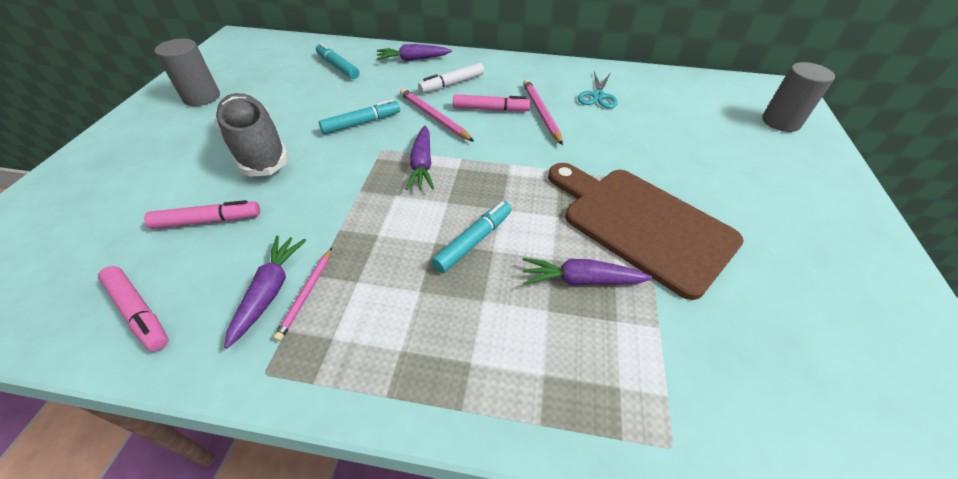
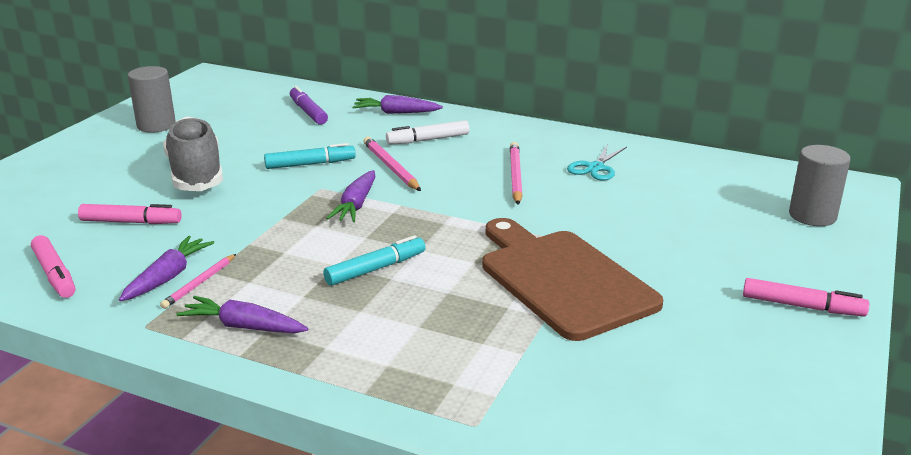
camera: 15 degrees right, 20 degrees down
(338, 67) = (308, 112): turquoise marker -> purple marker
(491, 109) = (459, 167): pink marker -> pink marker (802, 306)
(581, 280) = (466, 311): purple carrot -> purple carrot (243, 327)

